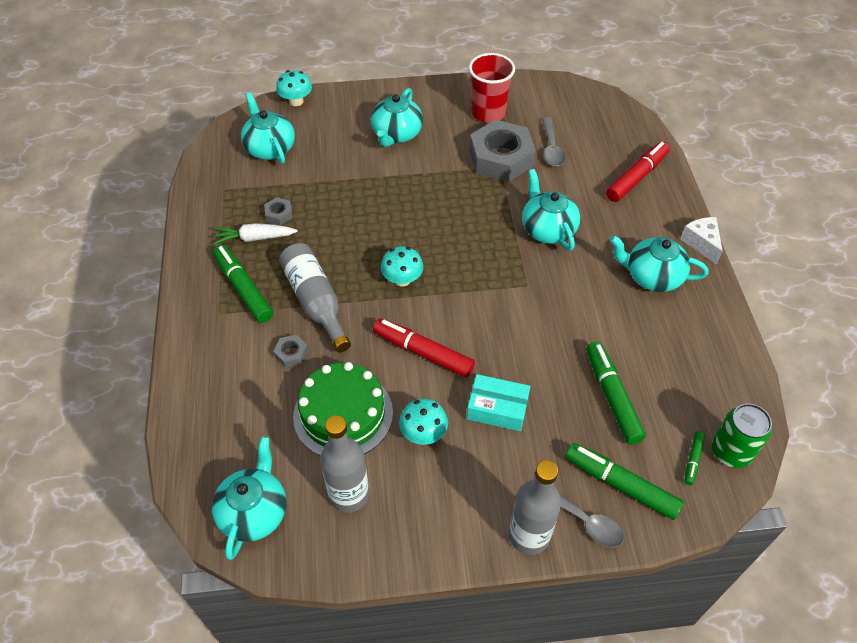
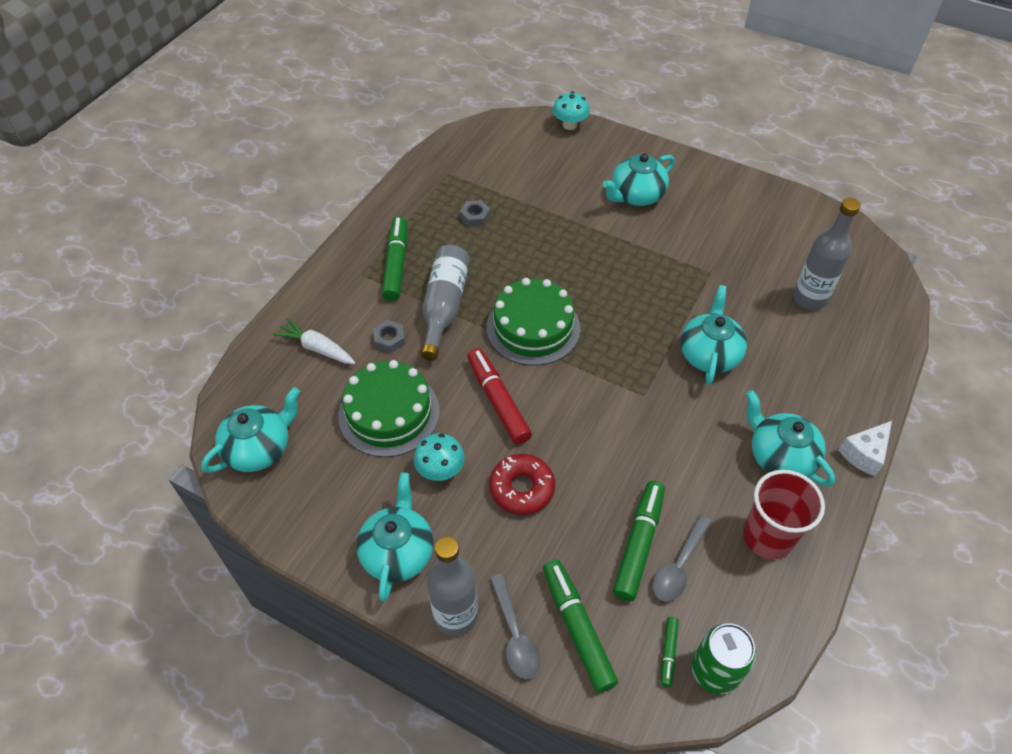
camera: 35 degrees right, 0 degrees up
(254, 238) = (439, 227): white carrot -> white carrot (317, 348)
(270, 148) = (513, 156): turquoise teapot -> turquoise teapot (398, 552)
(349, 495) = (339, 482): grey bottle -> grey bottle (809, 299)
(402, 279) = (533, 327): turquoise mushroom -> green cake
(488, 113) = (743, 216): red cup -> red cup (767, 537)
(497, 408) = (522, 488): turquoise box -> red donut
(501, 158) = (719, 264): grey nut -> none
(551, 148) = (780, 280): grey spoon -> grey spoon (679, 566)
(636, 177) = (848, 352): red marker -> none
(693, 460) = (668, 653): green marker -> green marker turned 45 degrees counterclockwise
(701, 243) = (864, 454): white cheese -> white cheese turned 150 degrees counterclockwise

